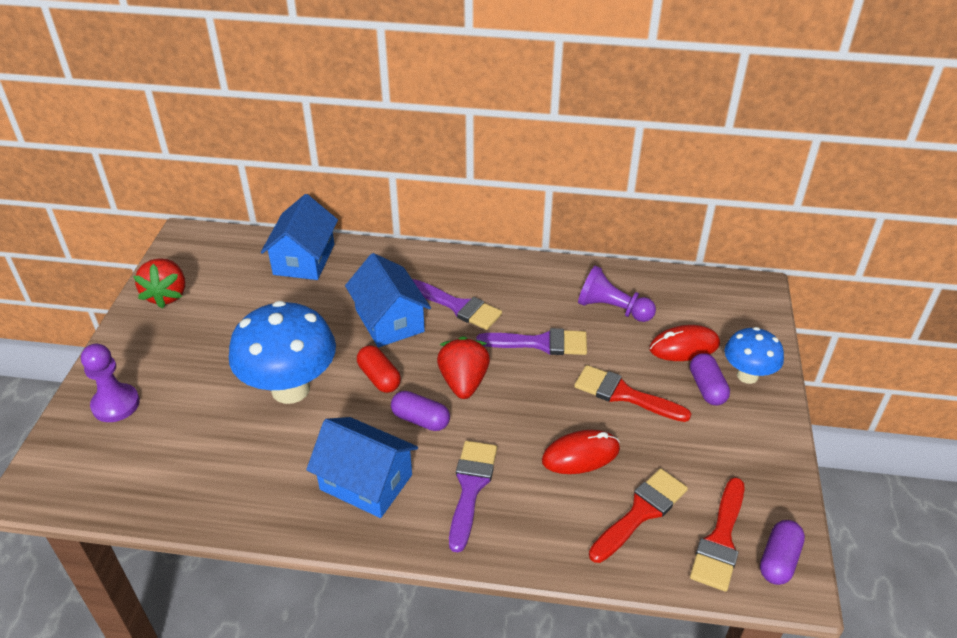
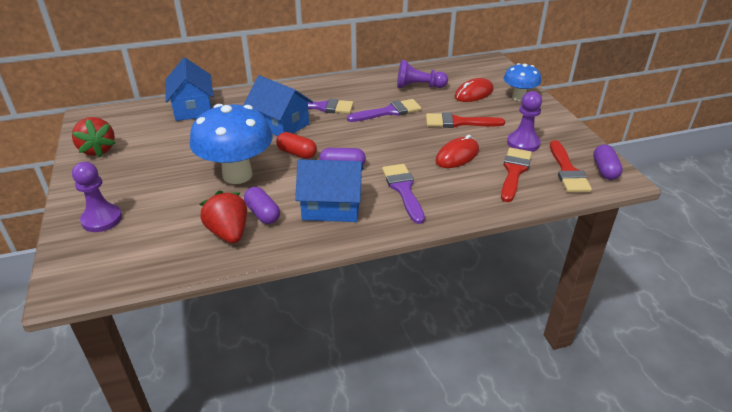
camera: 25 degrees left, 5 degrees down
(463, 382) = (355, 141): red strawberry -> red strawberry (229, 233)
(691, 465) = (523, 143): none -> purple pawn
(707, 388) = (502, 108): purple capsule -> purple capsule (263, 214)

